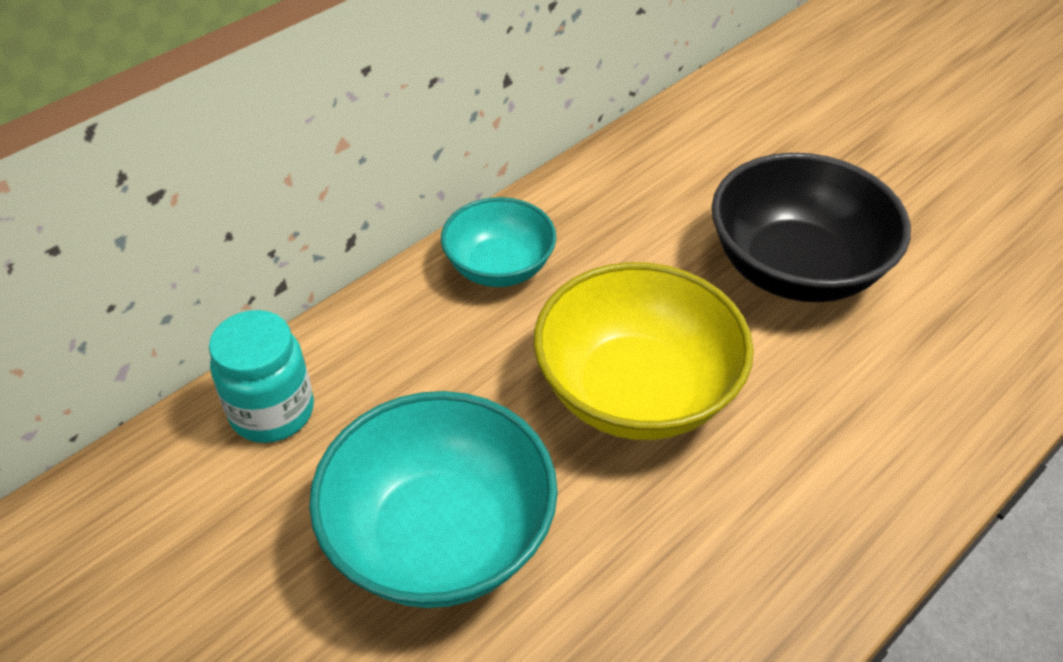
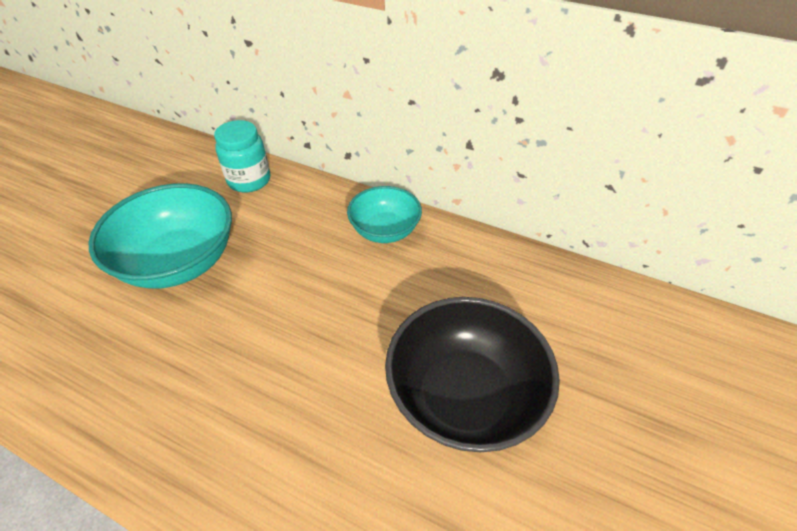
camera: 70 degrees right, 0 degrees up
(636, 392) = (303, 322): yellow bowl -> none

